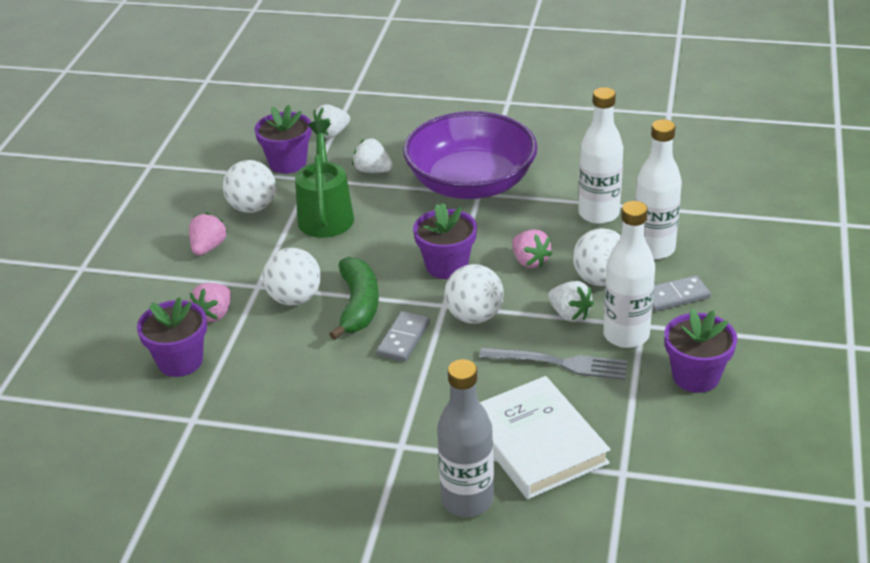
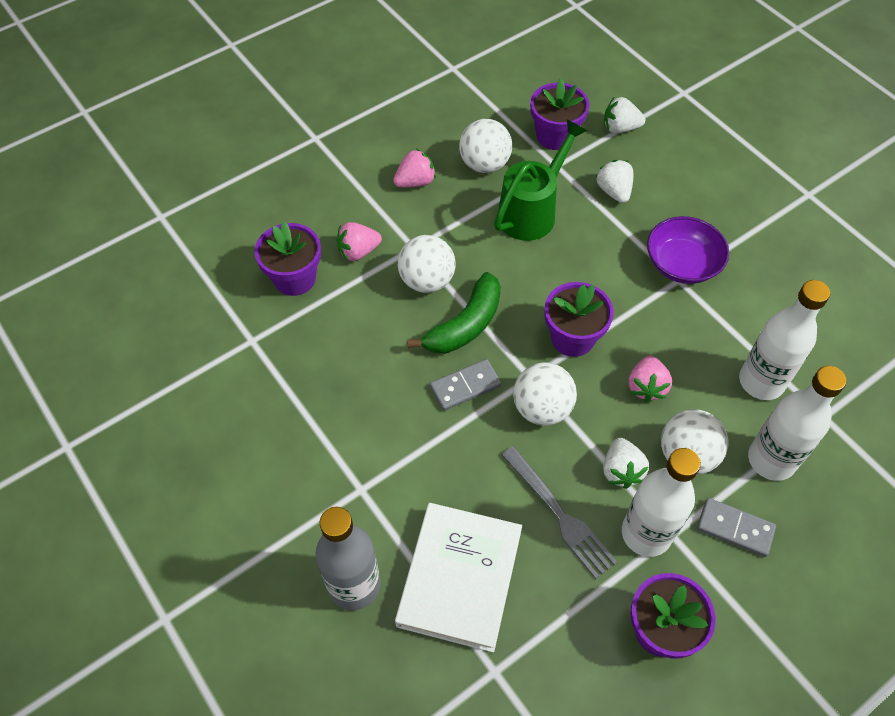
camera: 40 degrees right, 20 degrees up
(471, 183) = (682, 264): purple bowl -> purple bowl, size x0.56

